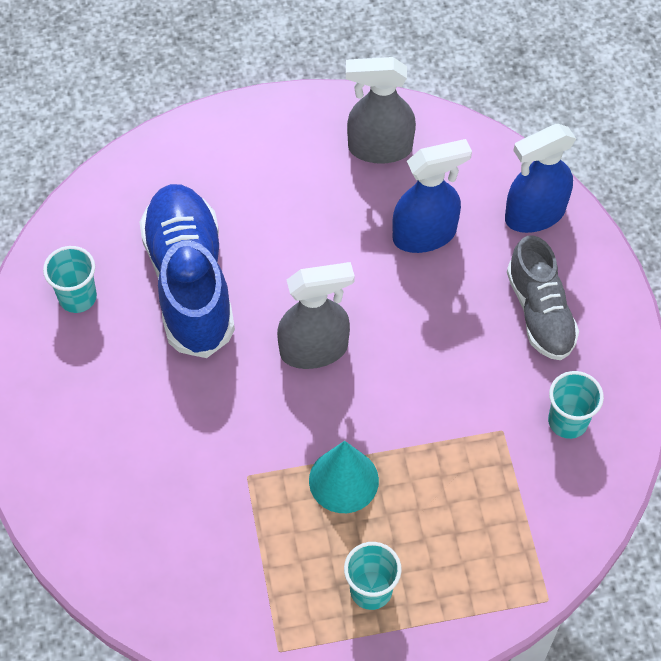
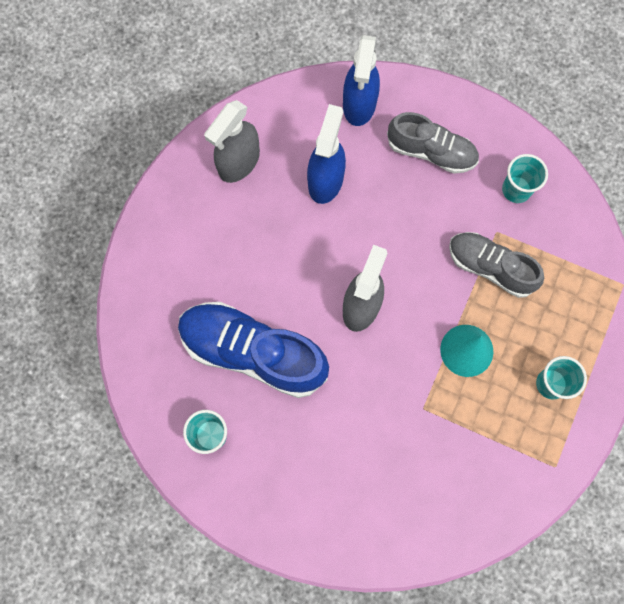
camera: 55 degrees left, 15 degrees up
(456, 448) = (490, 267): none -> grey shoe

